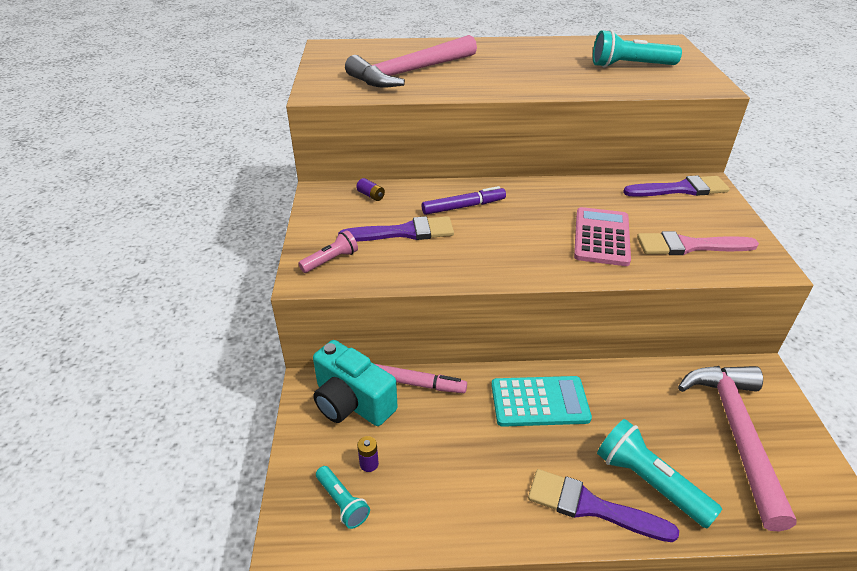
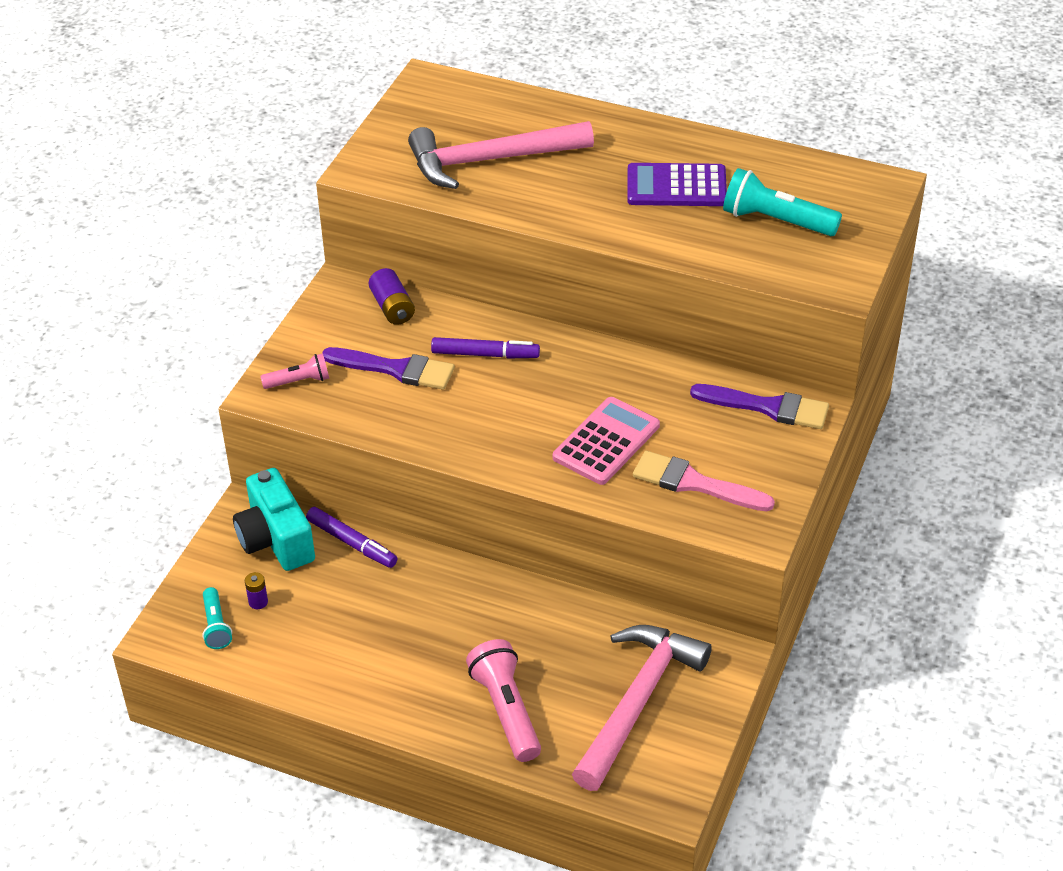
camera: 25 degrees right, 5 degrees up
(371, 195) = (392, 308): purple battery -> purple battery, size x1.66
(418, 384) = (352, 543): pink marker -> purple marker
(539, 402) = (461, 603): turquoise calculator -> none
(548, 62) = (676, 186): none -> purple calculator
(591, 507) = (434, 709): purple brush -> none
(649, 482) = (506, 710): turquoise flashlight -> pink flashlight

